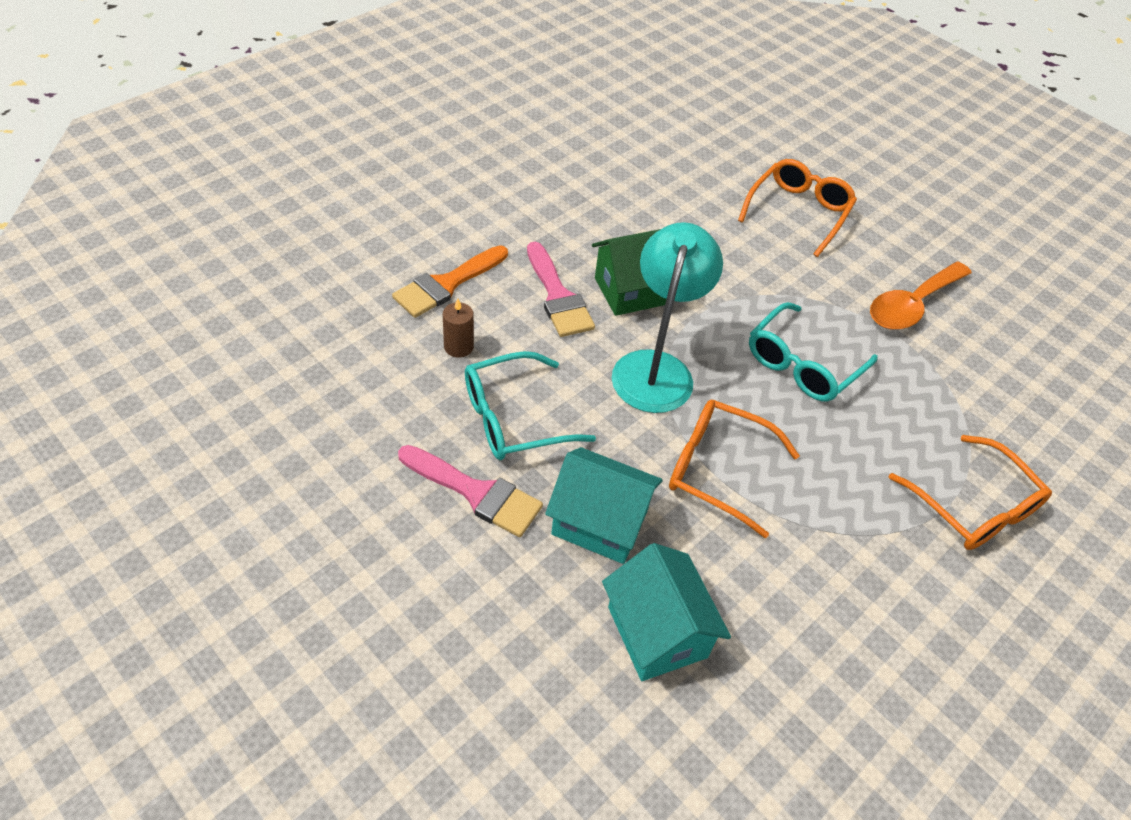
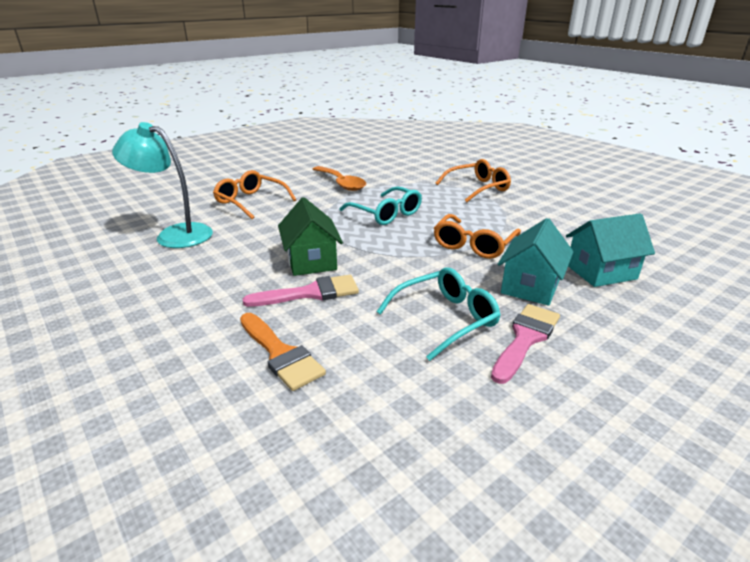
camera: 80 degrees left, 20 degrees down
(458, 347) = (365, 347): brown candle -> none
(513, 418) = (445, 319): turquoise glasses -> turquoise glasses turned 105 degrees counterclockwise
(656, 368) = (390, 258): turquoise lamp -> turquoise lamp (175, 234)

